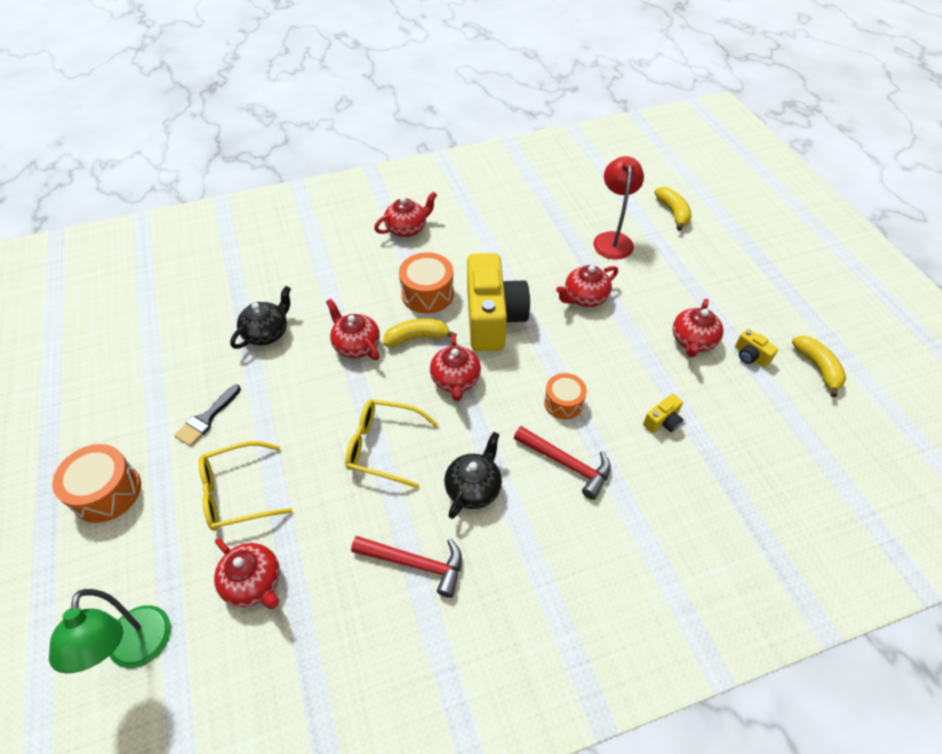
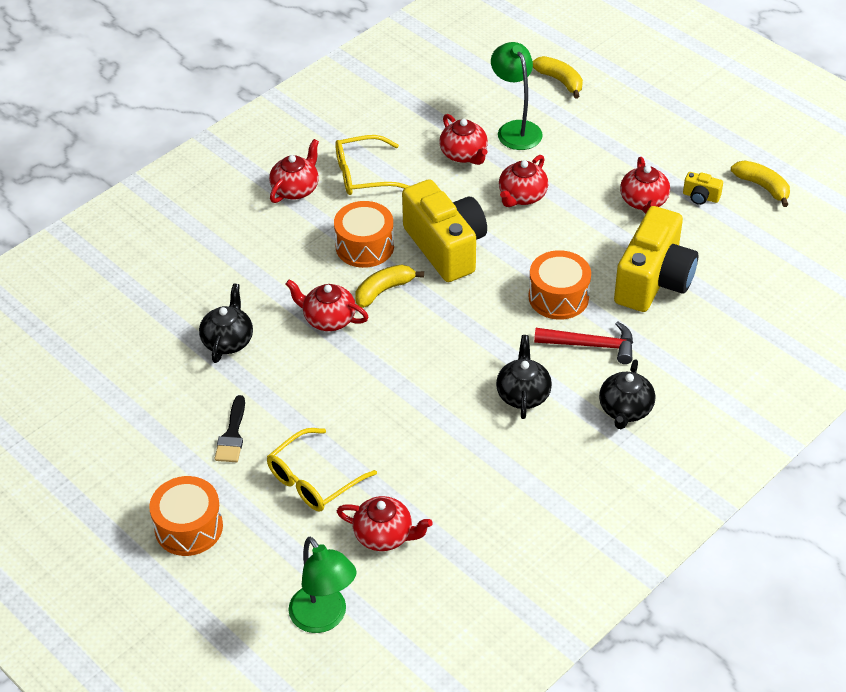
camera: 25 degrees left, 5 degrees down
(383, 446) = (419, 393): yellow glasses -> yellow glasses (363, 175)
(415, 563) = (512, 467): red hammer -> none
(455, 380) = (447, 314): red teapot -> red teapot (464, 154)
(562, 549) = (625, 410): none -> black teapot
(563, 402) = (558, 297): orange drum -> orange drum, size x1.52
(612, 239) = (515, 129): red lamp -> green lamp
(662, 421) = (653, 281): yellow camera -> yellow camera, size x2.50

